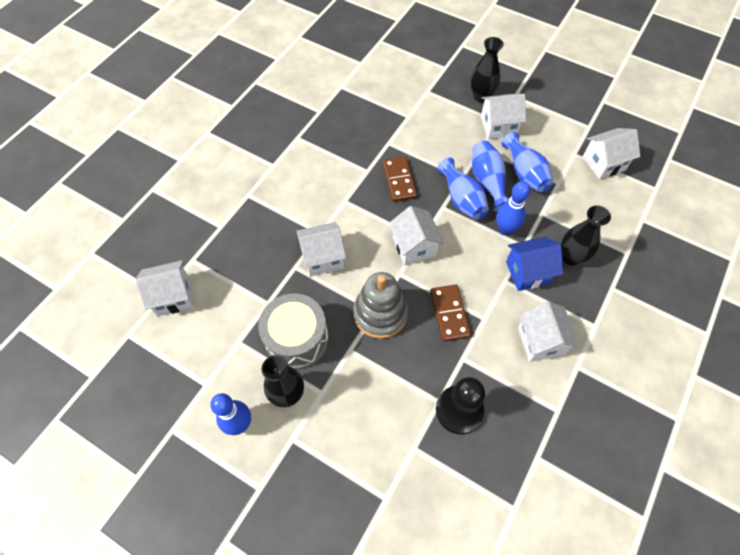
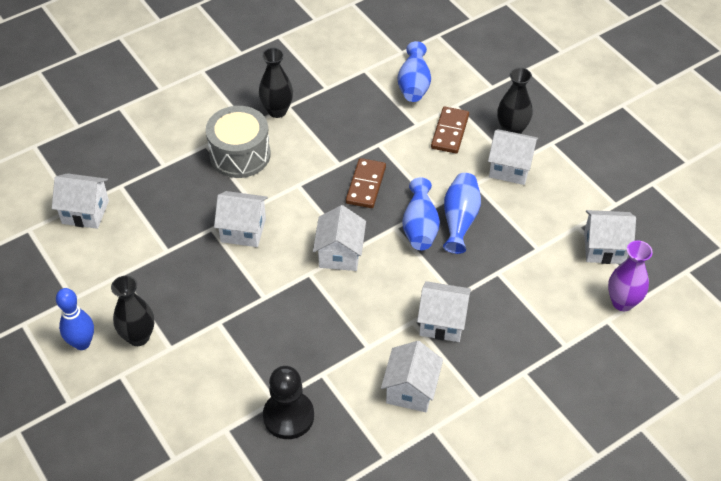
camera: 25 degrees right, 10 degrees down
(297, 339) = (175, 293): grey drum -> grey drum (240, 155)
(380, 314) = (267, 302): grey stacking toy -> none
(449, 313) = (335, 329): brown domino -> brown domino (450, 132)
(505, 229) = (446, 273): blue bowling pin -> none
(524, 173) = (506, 225): blue vase -> blue vase (414, 84)
(528, 272) = (442, 322): blue house -> white house
(571, 257) = (499, 326): black vase -> black vase (277, 111)
(643, 201) = (622, 302): none -> purple vase

